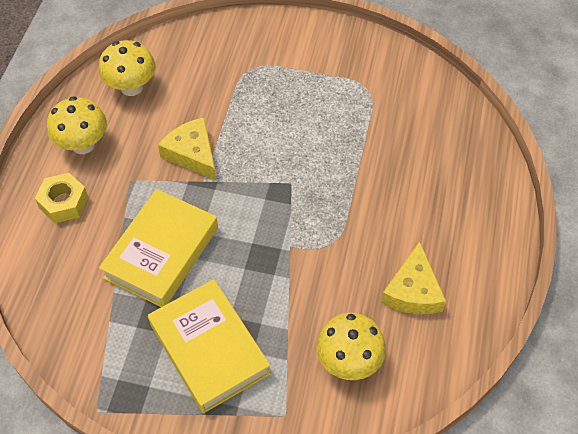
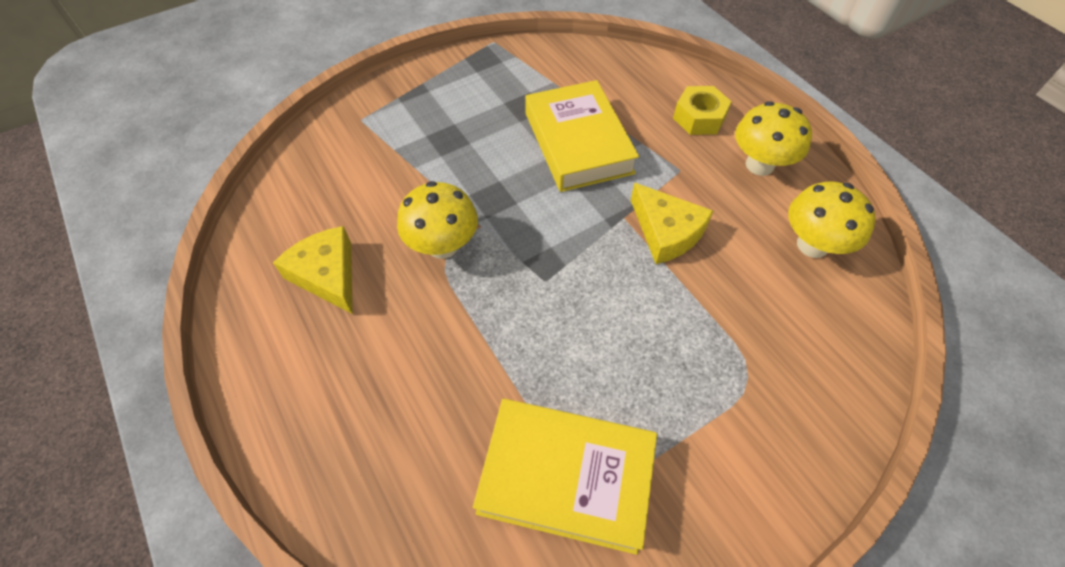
camera: 135 degrees right, 0 degrees up
(192, 154) = (666, 232): yellow cheese -> yellow cheese turned 45 degrees clockwise
(209, 349) = (461, 115): yellow book -> yellow book (566, 477)
(349, 361) = (341, 182): yellow mushroom -> yellow mushroom (443, 245)

